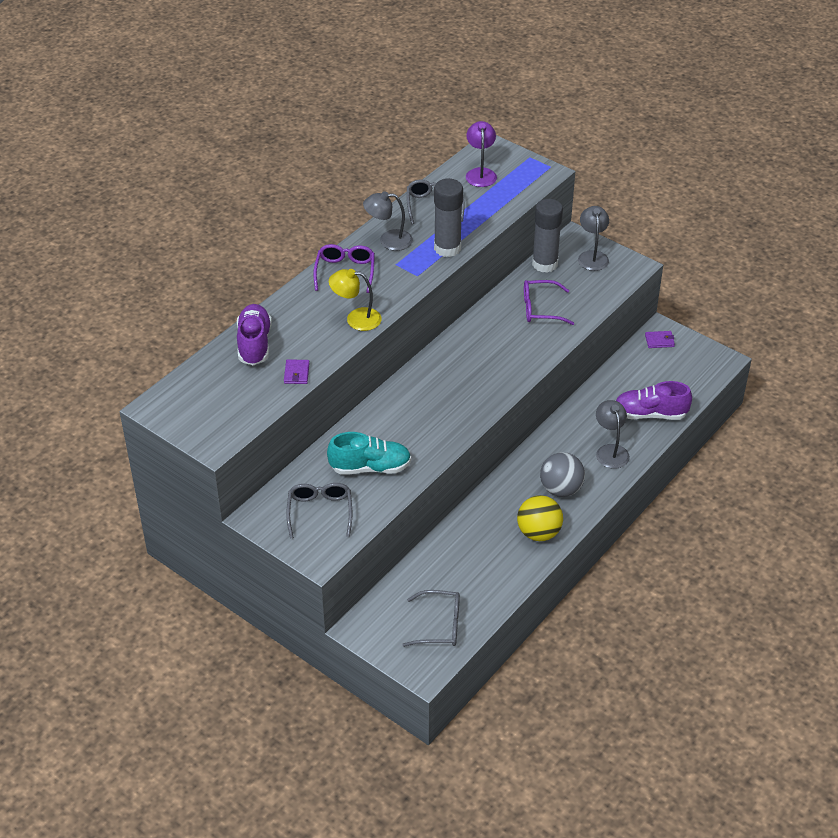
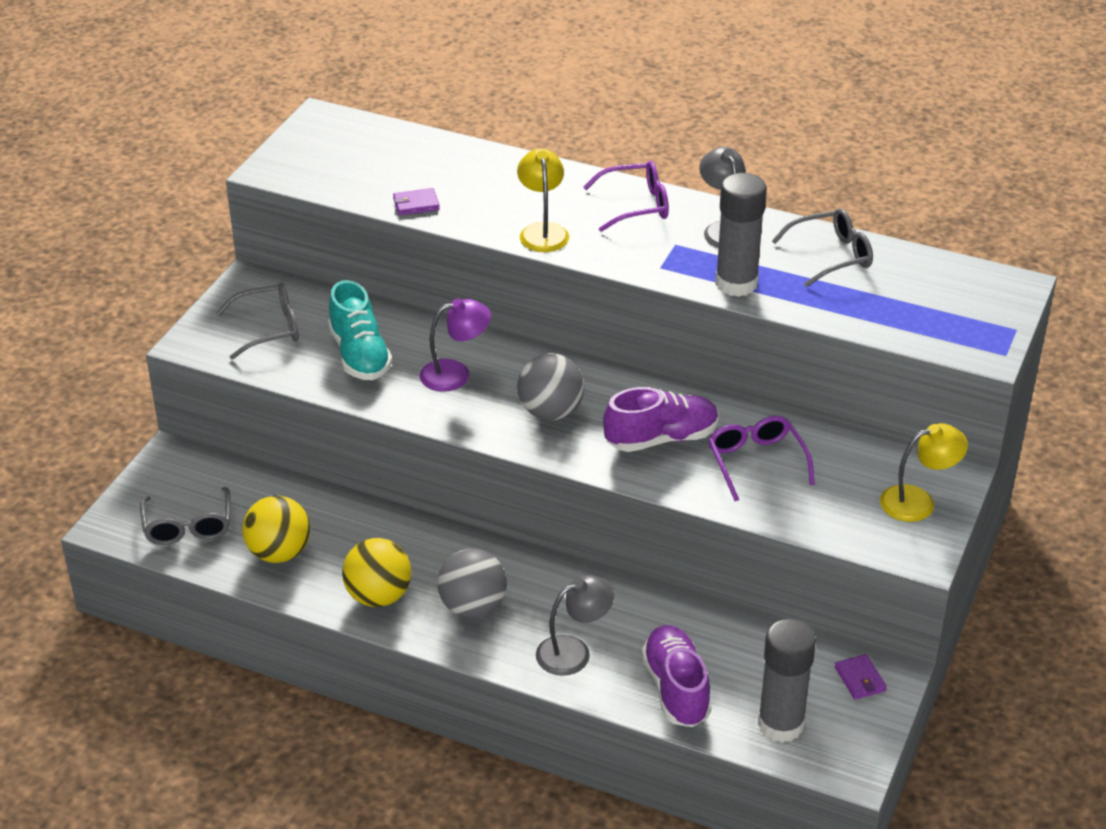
camera: 75 degrees right, 5 degrees down
(254, 344) = (459, 163): purple shoe -> purple shoe (661, 438)
(464, 385) = (550, 412): none -> grey ball
(480, 173) = (938, 287): purple lamp -> purple lamp (455, 374)
(482, 578) = (279, 553): none -> yellow ball
(544, 264) = (867, 451): grey glue stick -> grey glue stick (780, 724)
(592, 256) = (918, 501): grey lamp -> yellow lamp

